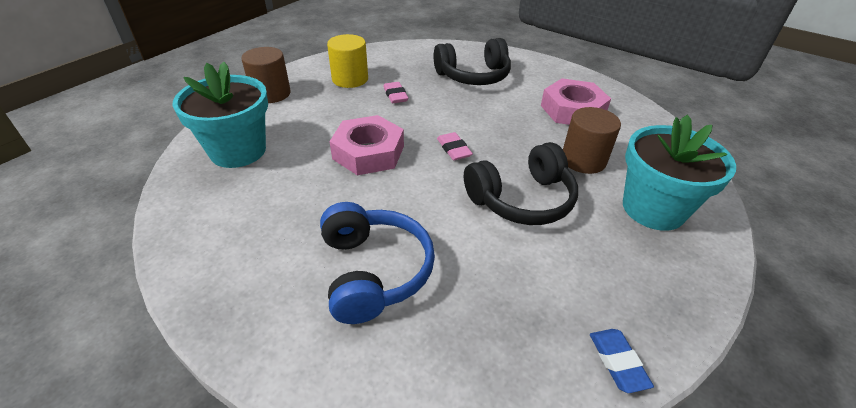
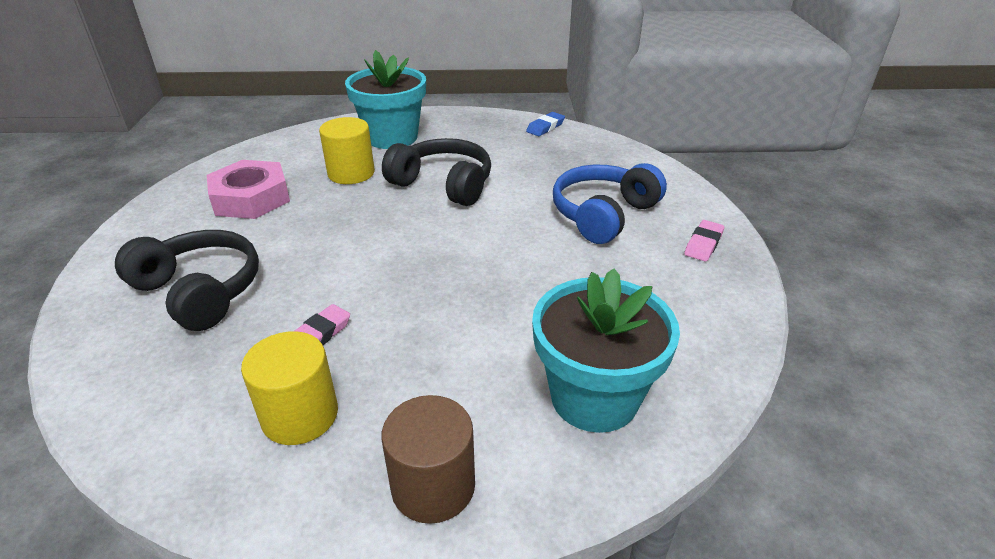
camera: 125 degrees left, 5 degrees down
(368, 152) = (472, 290): pink nut -> none
(454, 149) = (405, 240): pink eraser -> pink eraser (703, 244)
(583, 160) = (351, 173): brown cylinder -> yellow cylinder

